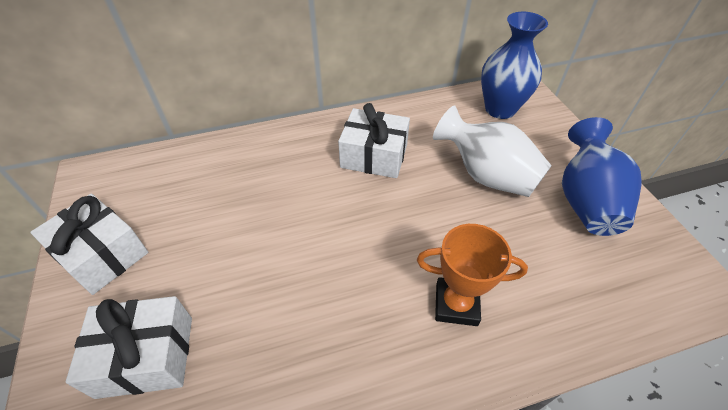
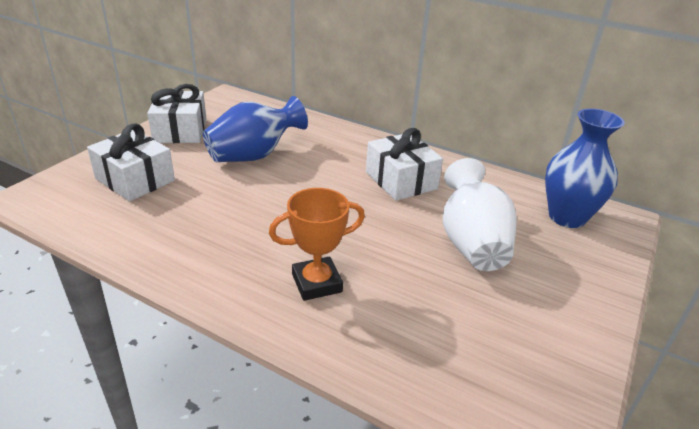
camera: 45 degrees right, 15 degrees down
(456, 304) = (316, 283): orange trophy -> orange trophy turned 75 degrees counterclockwise
(585, 200) = (538, 315): blue vase -> blue vase (254, 155)

